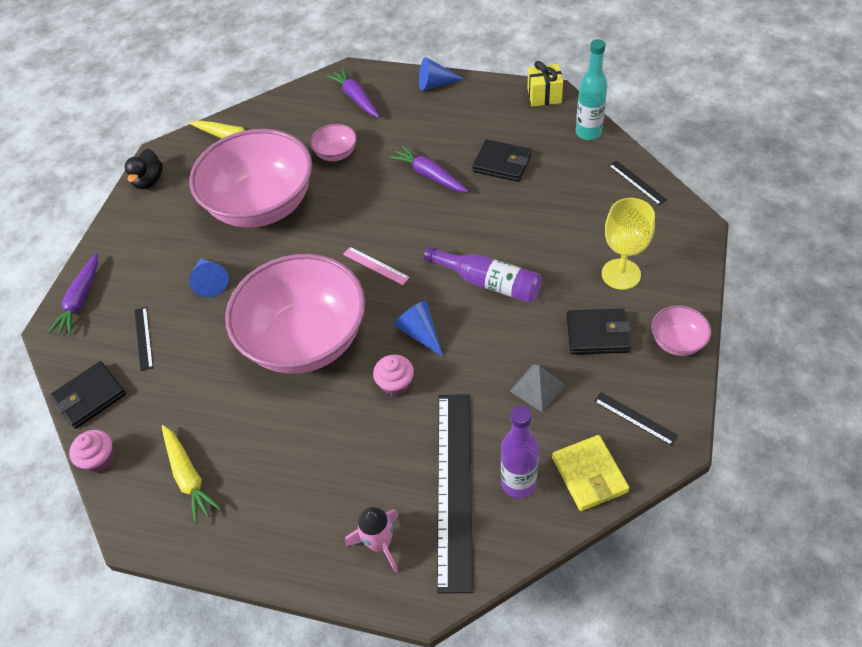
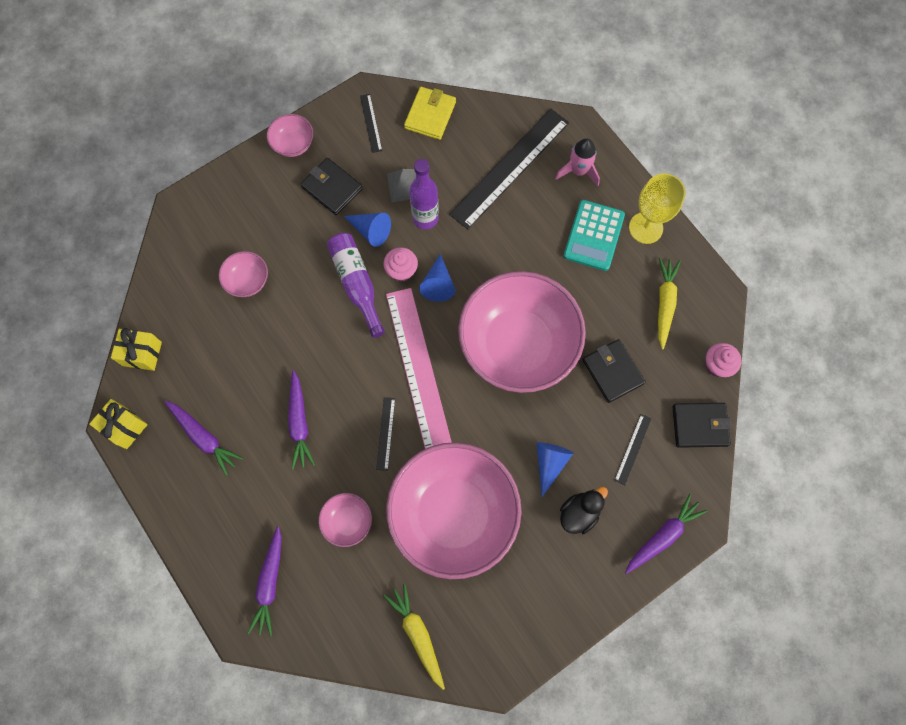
camera: 145 degrees left, 20 degrees up
(149, 181) = (528, 643): black duck -> black duck (579, 513)
(309, 487) = (594, 235): none -> turquoise calculator
(376, 265) = (418, 368): pink ruler -> pink ruler, size x2.34
(395, 384) = (486, 260): pink cupcake -> pink cupcake (401, 270)
(435, 84) = (189, 532): blue cone -> blue cone (371, 231)
(485, 125) = (204, 438): none -> purple carrot
(502, 163) = (236, 383): black wallet -> black wallet (612, 372)
(518, 483) = (472, 141): purple bottle -> purple bottle (425, 218)
(575, 221) = (247, 281): none -> pink bowl
(588, 132) = (142, 354): turquoise bottle -> yellow gift
(621, 274) = (269, 215): yellow goblet -> yellow goblet (645, 228)
(637, 182) = (169, 275): black ruler -> black ruler (386, 433)

